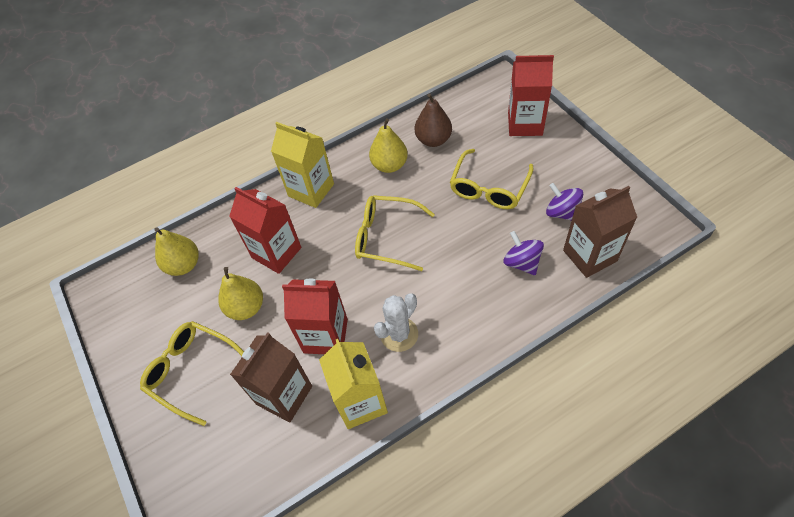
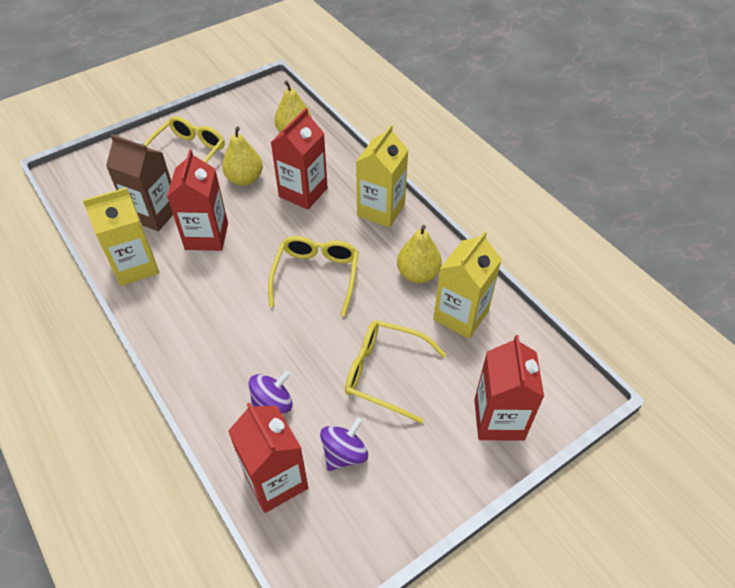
camera: 80 degrees right, 5 degrees down
(399, 334) = (198, 291): white cactus -> none
(433, 140) = (461, 315): brown pear -> yellow carton
(589, 255) = (276, 480): brown carton -> red carton

